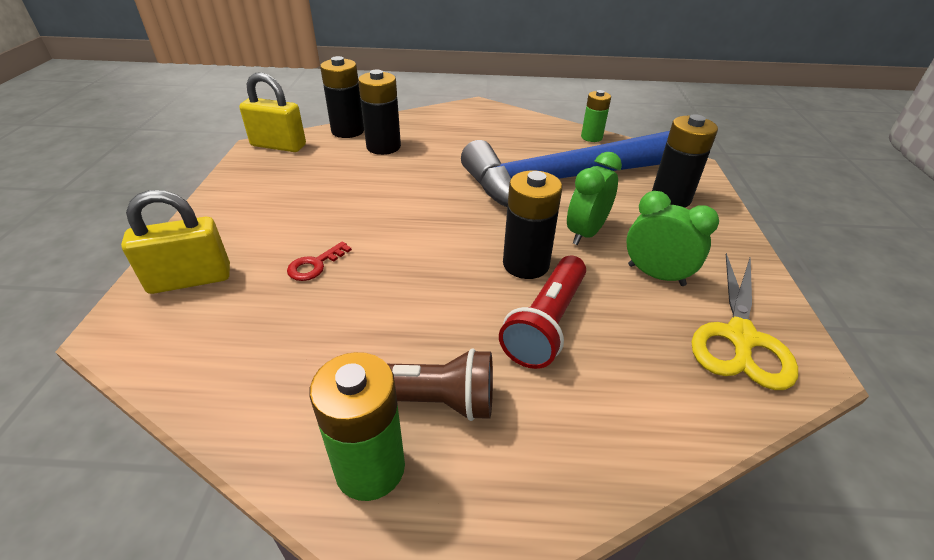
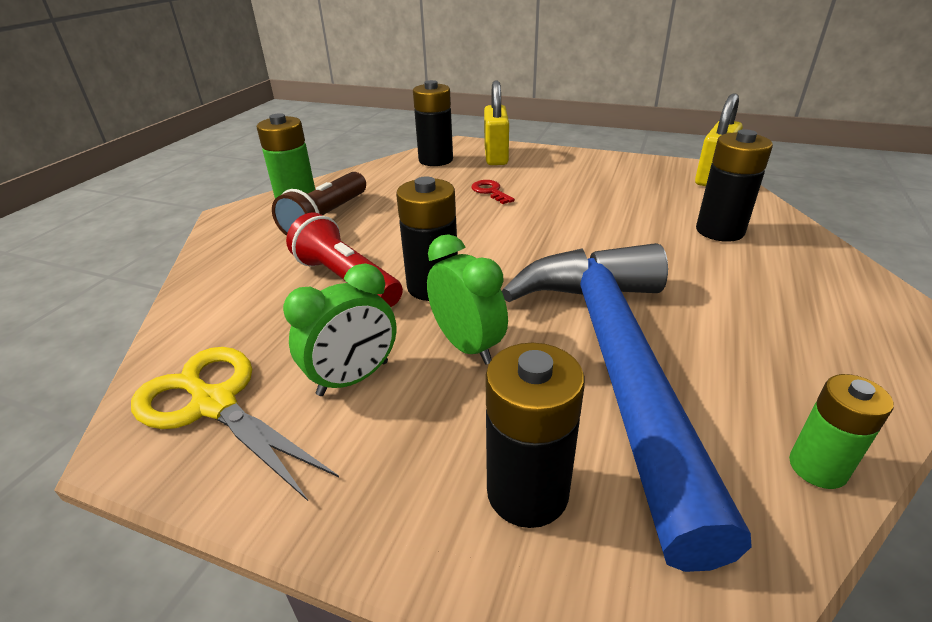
camera: 110 degrees right, 5 degrees down
(348, 131) = (764, 212): black battery -> black battery (436, 160)

